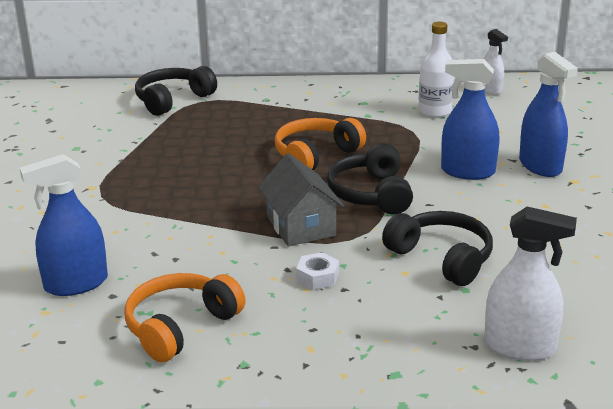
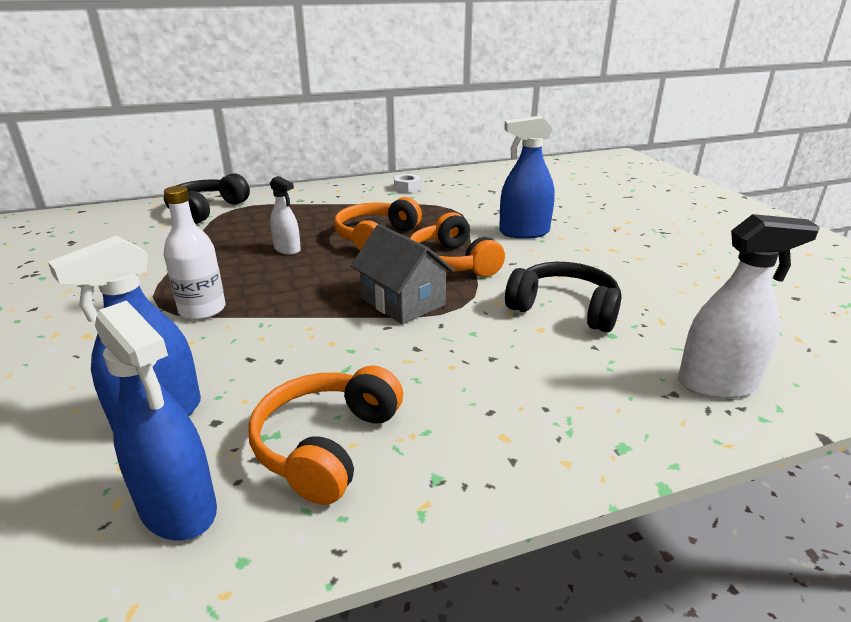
camera: 20 degrees left, 0 degrees up
(317, 277) = (455, 350): white nut -> white nut (407, 188)
(371, 194) = (452, 262): black headphones -> orange headphones
(434, 111) = (458, 192): white bottle -> white bottle (202, 310)
(490, 90) = (491, 173): white spray bottle -> white spray bottle (287, 249)
(540, 166) = (580, 220): blue spray bottle -> blue spray bottle (178, 508)

